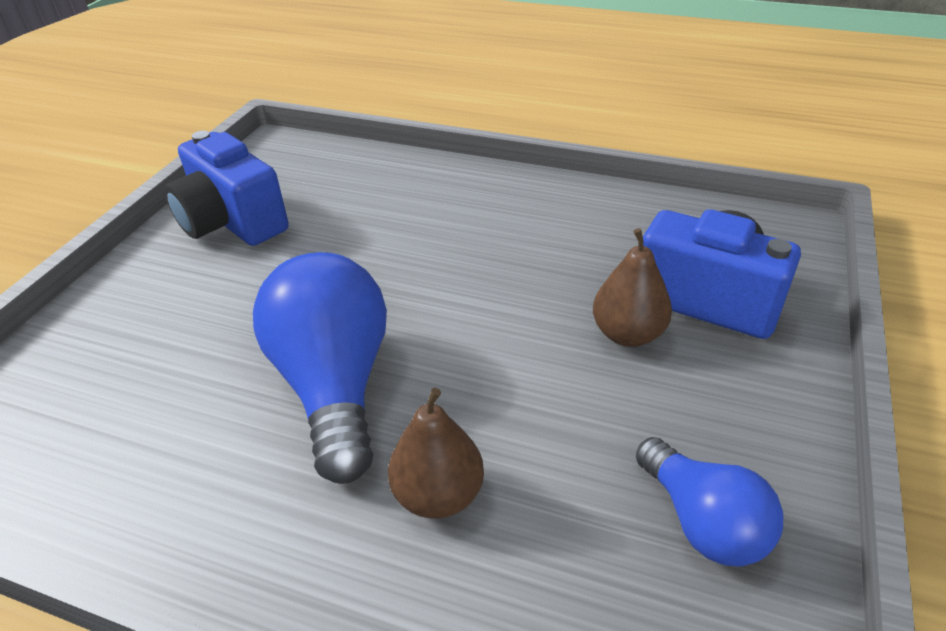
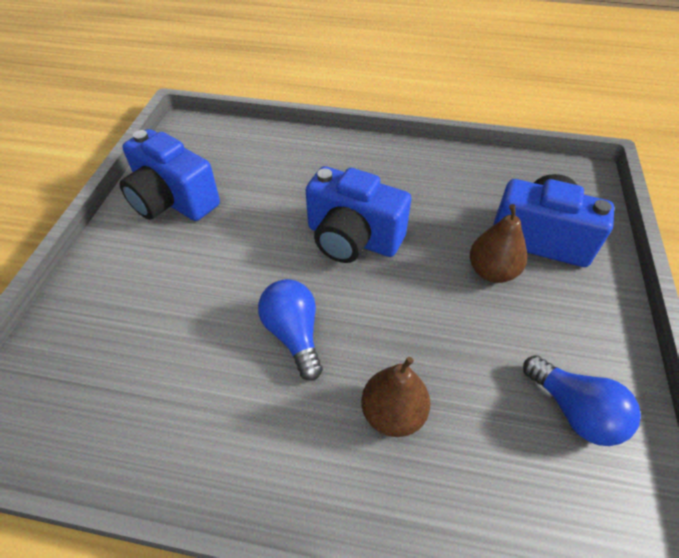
camera: 10 degrees left, 10 degrees up
(335, 385) = (294, 334): blue light bulb -> blue light bulb, size x0.59
(446, 280) = (352, 238): none -> blue camera

